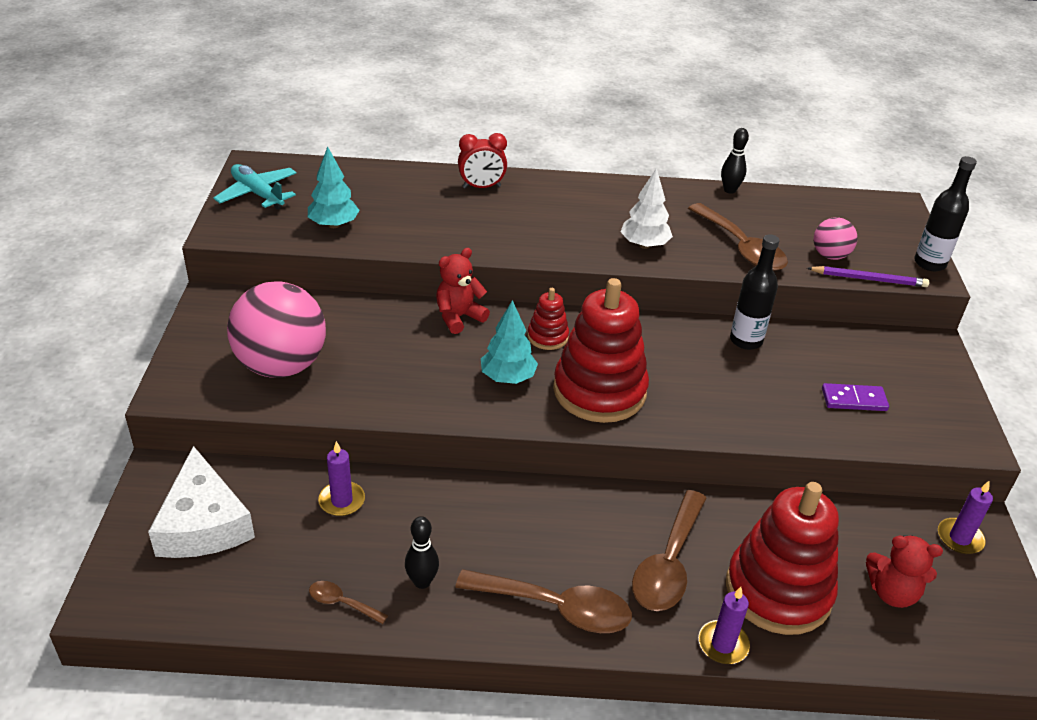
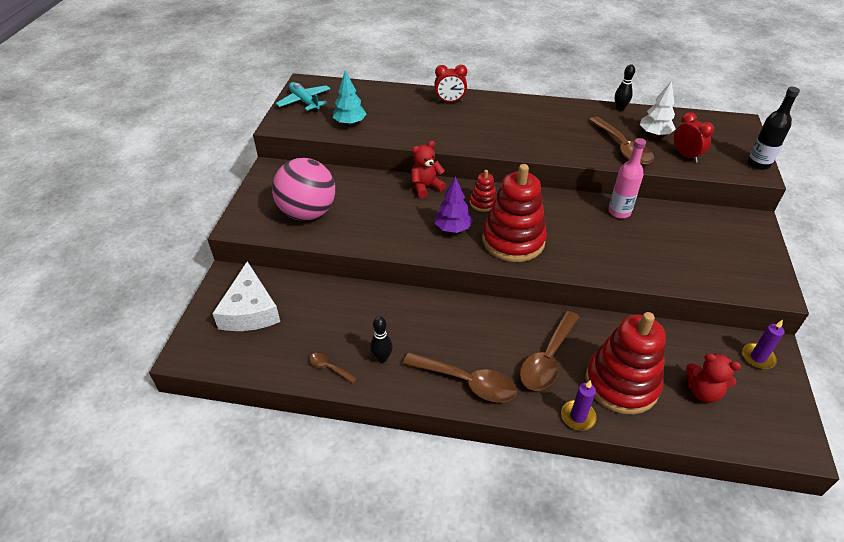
camera: 10 degrees right, 5 degrees up
(342, 501) = (338, 302): purple candle -> none
(508, 377) = (452, 228): turquoise tree -> purple tree
(644, 245) = (555, 144): white tree -> white tree (654, 134)
(746, 340) = (619, 212): black bottle -> pink bottle
(830, 255) = (685, 156): pink ball -> red clock
(854, 400) = (691, 257): purple domino -> none
(868, 279) = (711, 173): purple pencil -> none

